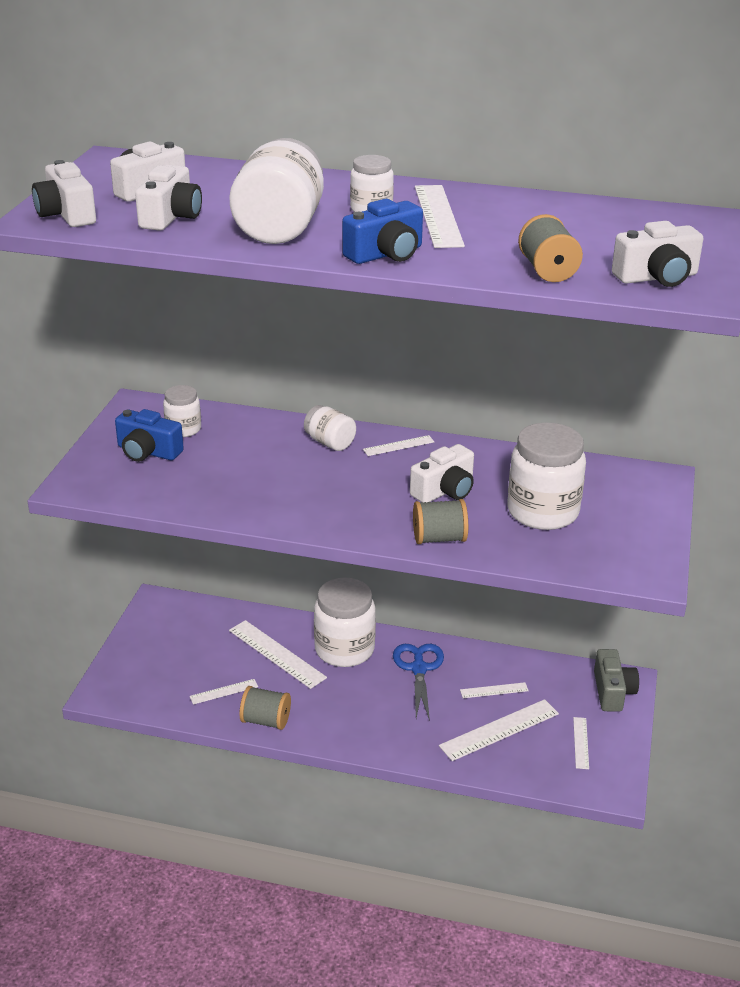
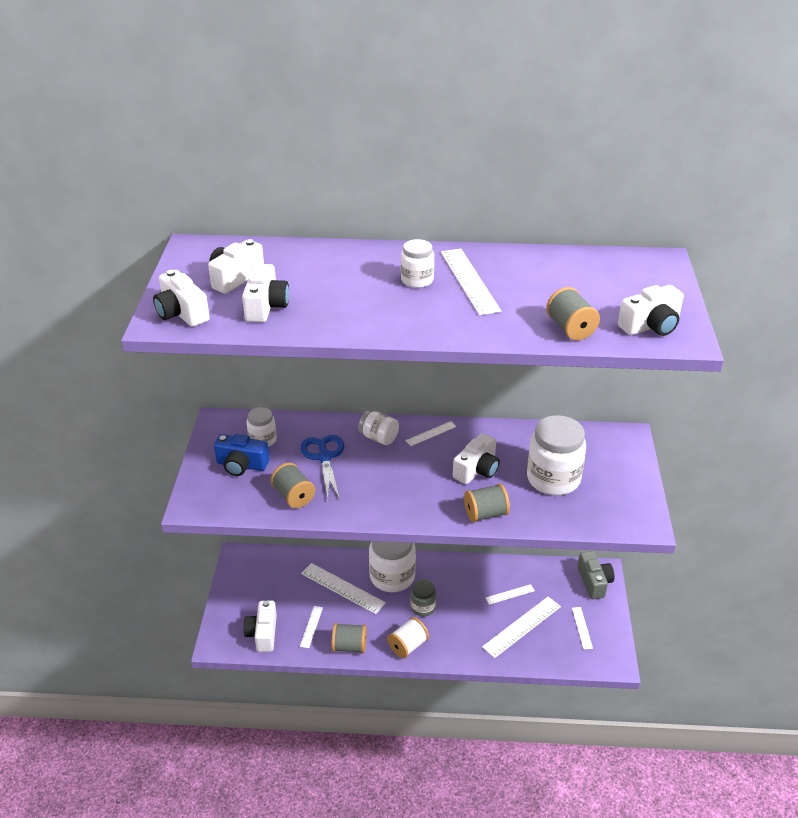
camera: 10 degrees left, 5 degrees up
(160, 690) = (263, 633): none -> white camera
(200, 491) = (293, 496): none -> grey spool
(224, 691) = (311, 626): white ruler -> white ruler turned 45 degrees counterclockwise
(279, 228) = (355, 308): white jar -> none
(341, 731) = (408, 646): none -> white spool
(374, 689) = (423, 607): none -> grey jar
(386, 254) = (445, 326): blue camera -> none
(419, 669) = (451, 584): blue scissors -> blue scissors (324, 457)

